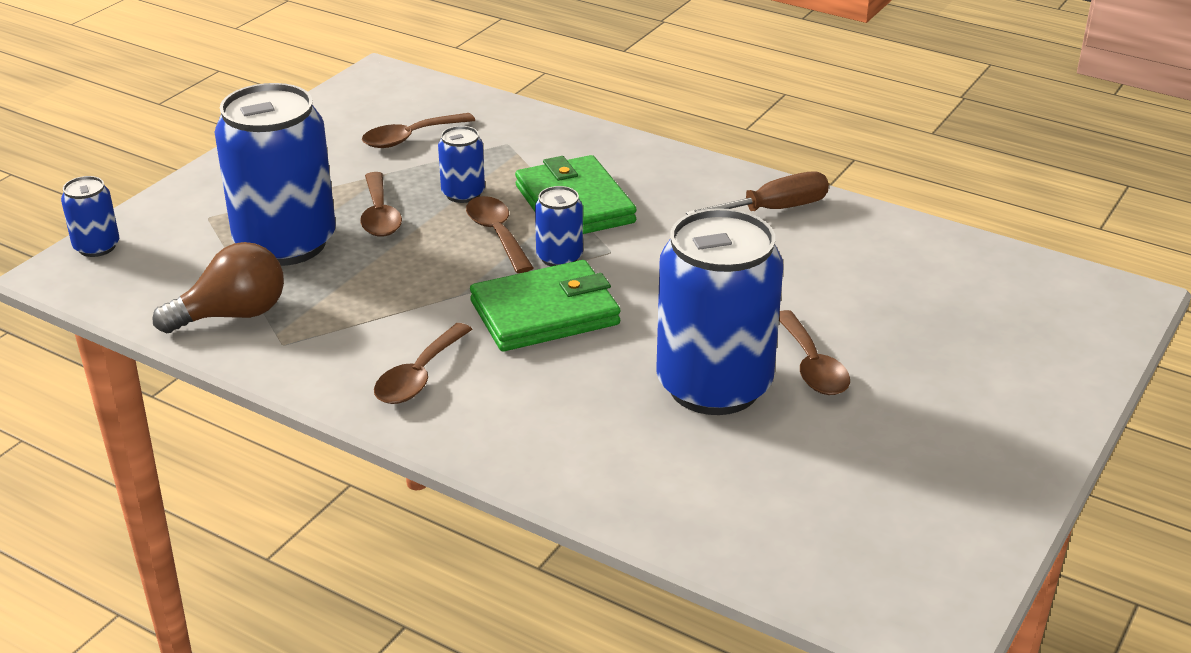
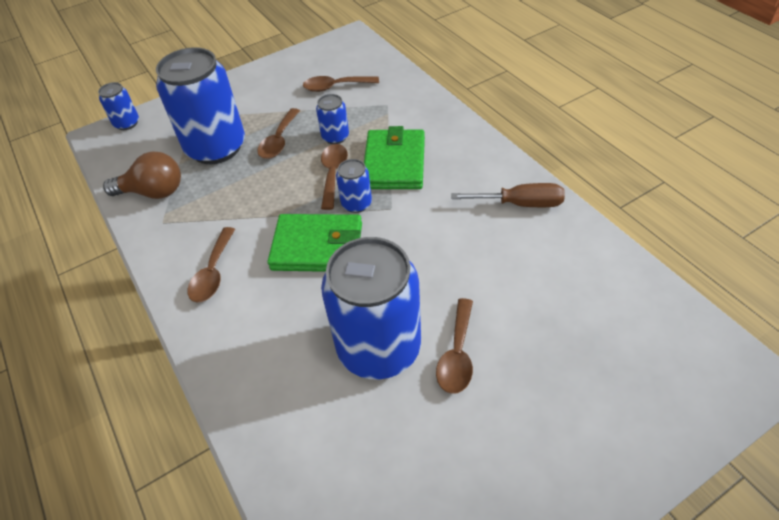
camera: 30 degrees right, 15 degrees up
(419, 376) = (213, 273): brown spoon -> brown spoon turned 45 degrees counterclockwise

